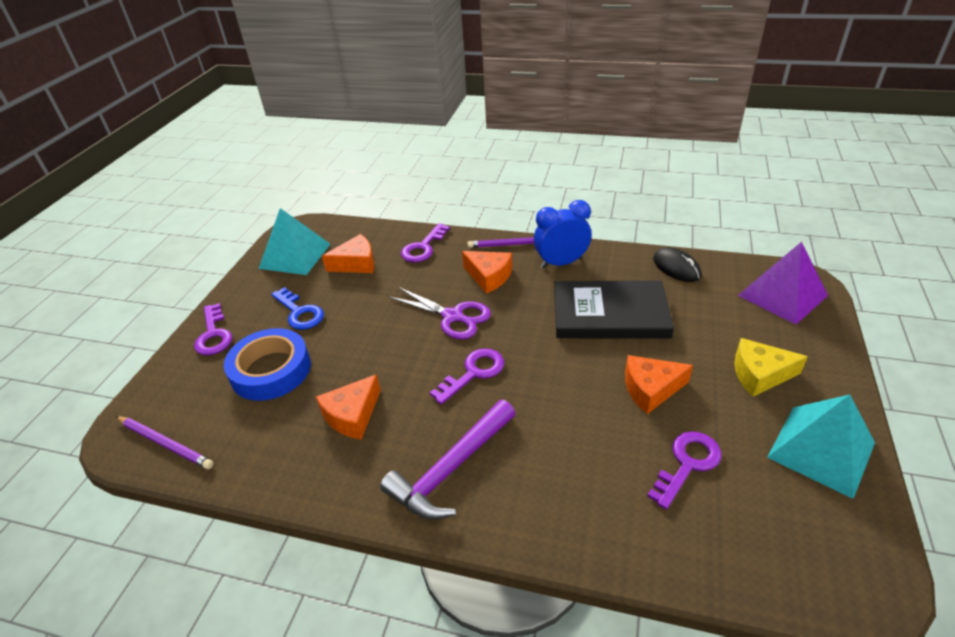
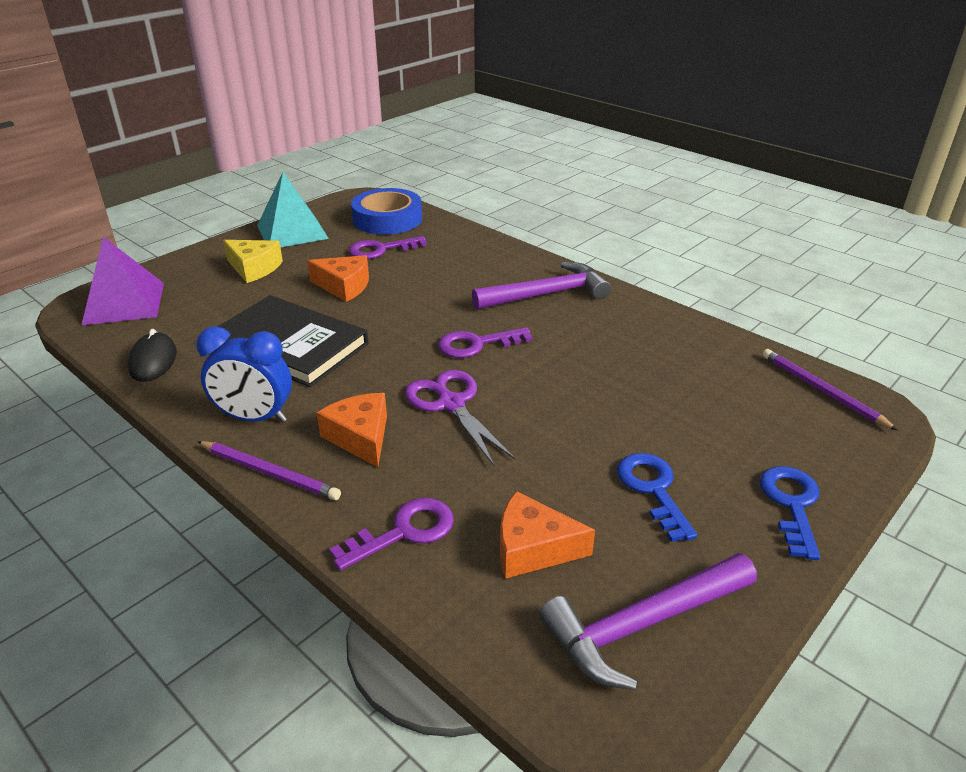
camera: 155 degrees left, 5 degrees down
(213, 334) = (791, 505): purple key -> blue key
(271, 370) = (701, 423): blue tape -> blue tape (387, 219)
(295, 256) = (643, 624): turquoise pyramid -> purple hammer
(352, 415) = (616, 351): orange cheese -> none

